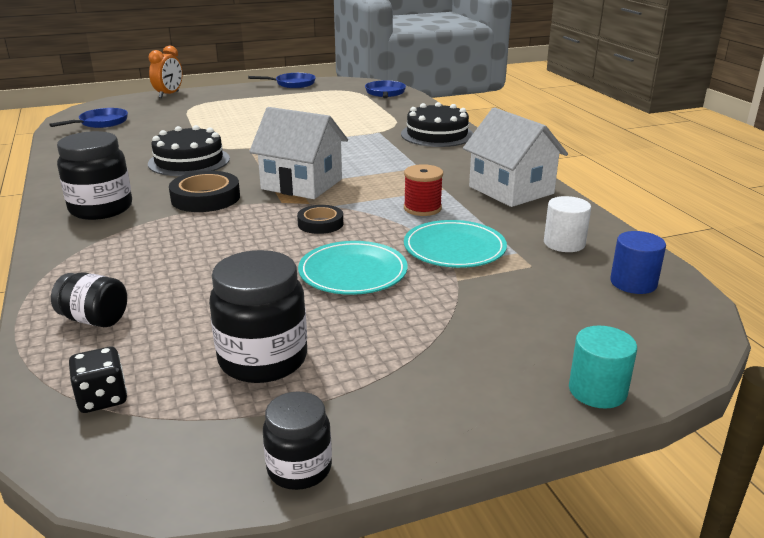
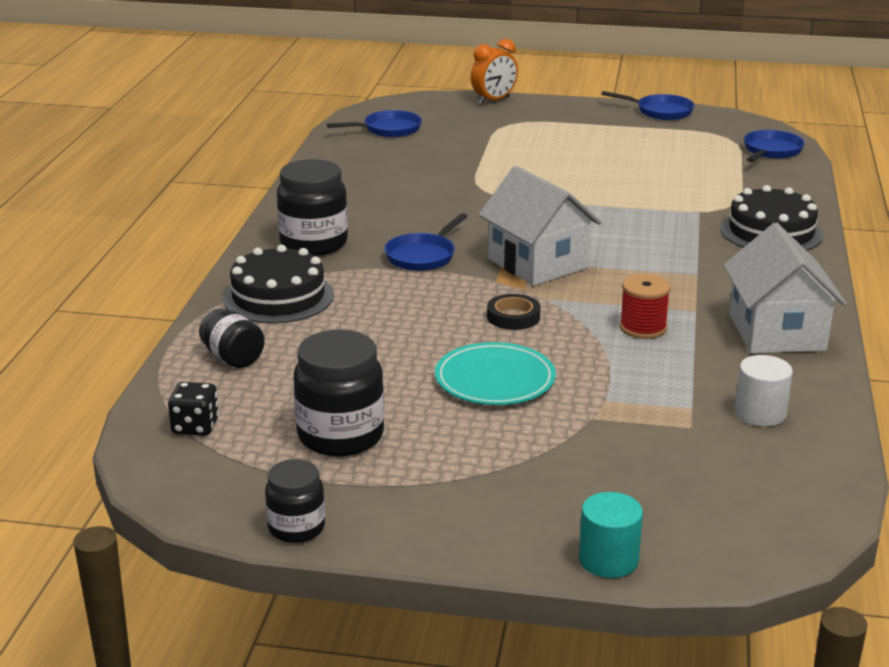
camera: 30 degrees right, 0 degrees up
(189, 161) = (442, 204): black cake -> black cake (278, 297)
(205, 198) = (422, 256): black tape -> blue pan
(454, 249) = (627, 384): turquoise plate -> none
(633, 283) = (783, 478): blue cylinder -> none

